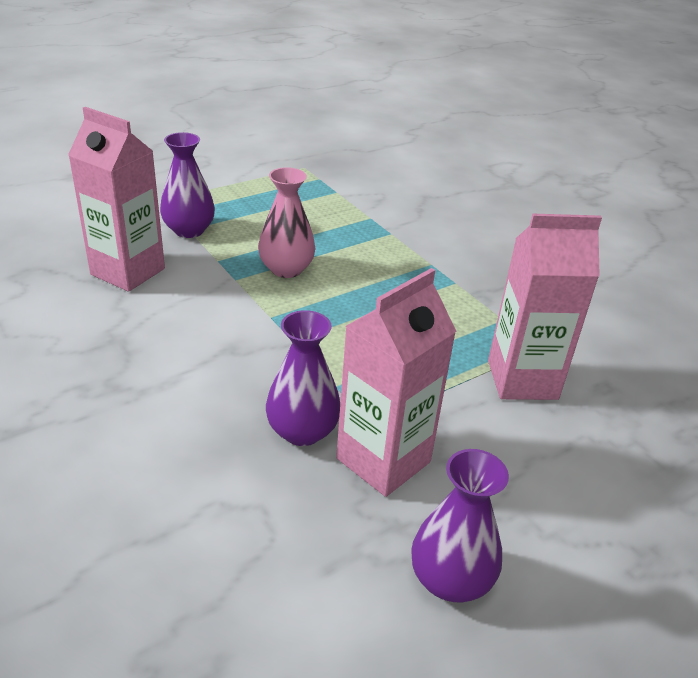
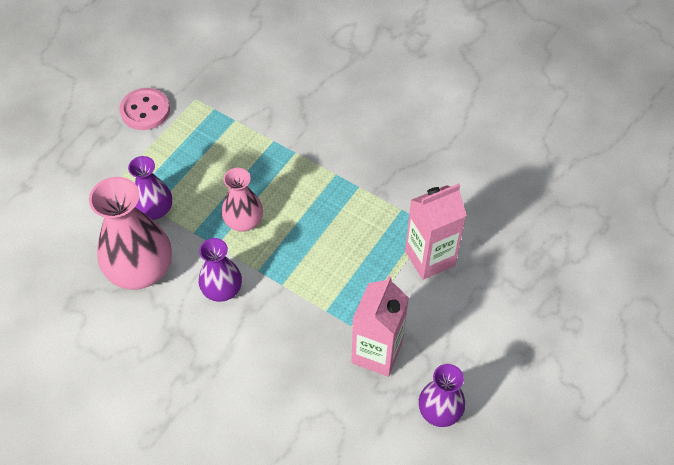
camera: 20 degrees left, 20 degrees up
(128, 271) = (140, 270): pink carton -> pink vase
(244, 161) = (145, 110): none -> pink button
(302, 431) = (324, 352): purple vase -> purple vase (222, 289)

